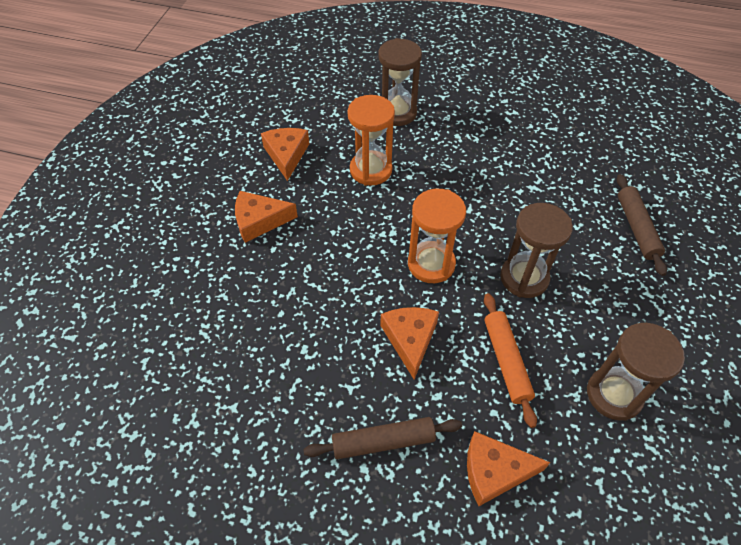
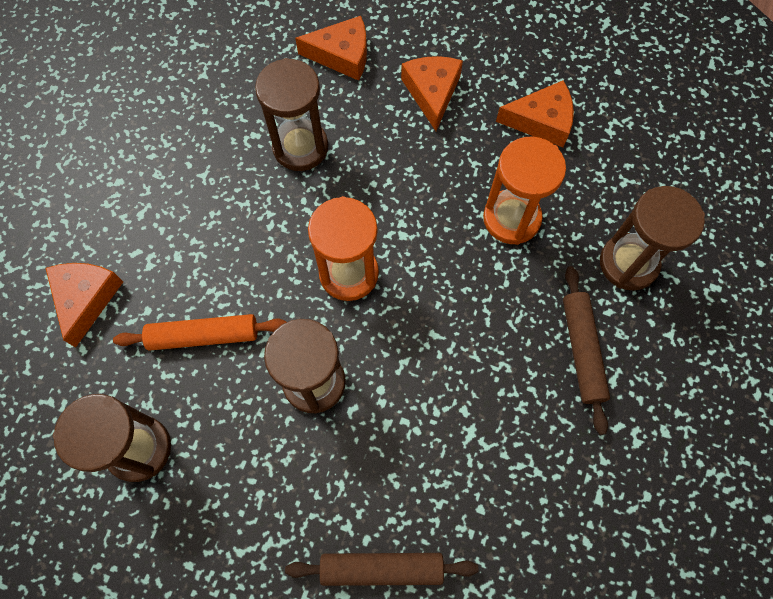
camera: 95 degrees right, 15 degrees up
(316, 310) = (300, 147): none -> brown hourglass
(383, 441) = (140, 200): brown rolling pin -> brown rolling pin (582, 350)
(410, 339) = (248, 237): orange cheese -> orange cheese (342, 55)

